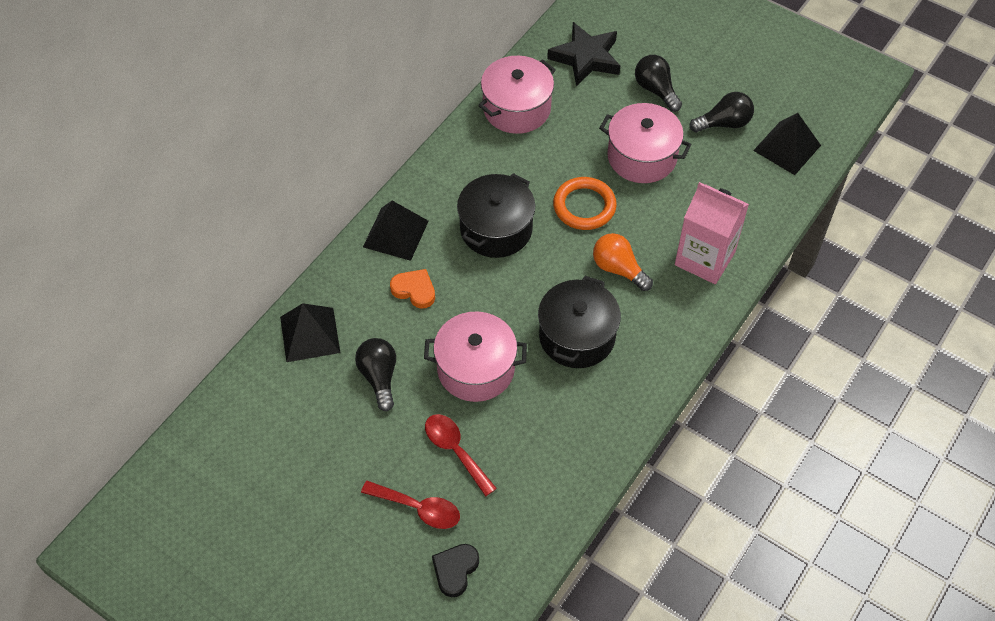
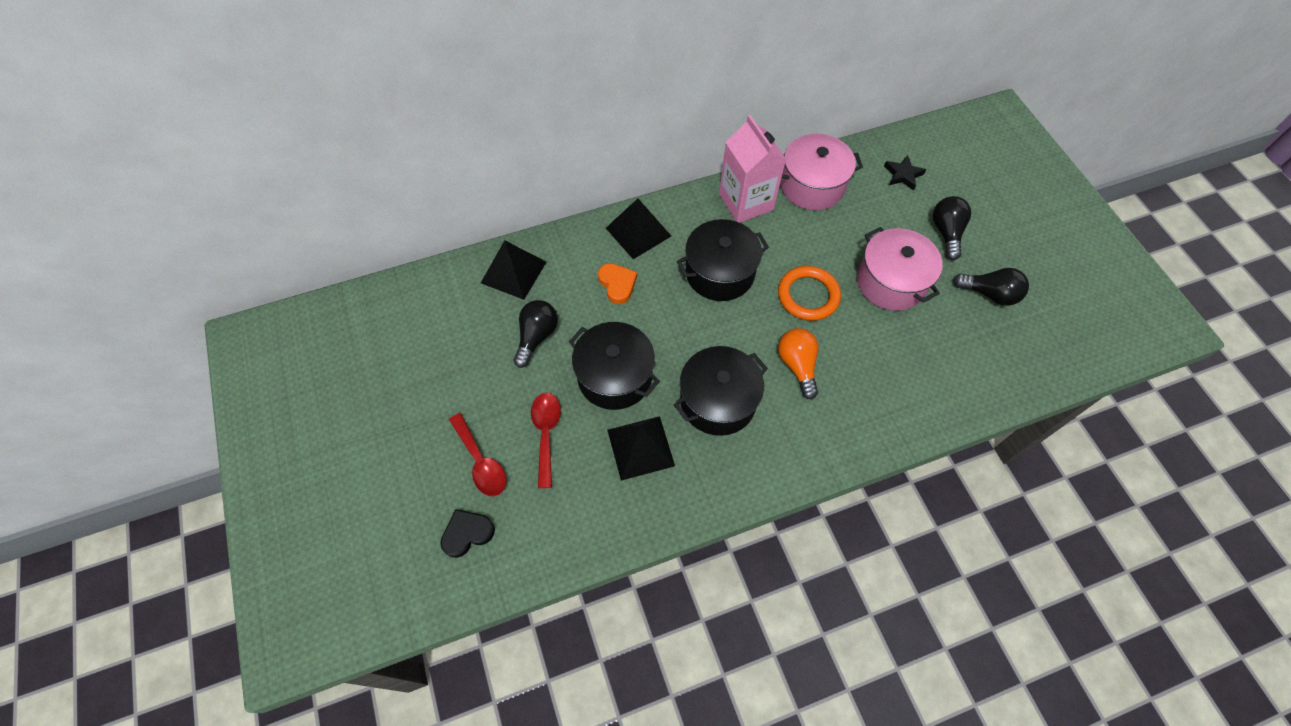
camera: 35 degrees right, 5 degrees up
(476, 369) = (614, 376): pink pot -> black pot
(586, 58) = (903, 175): black star -> black star, size x0.55
(704, 258) = (882, 402): pink carton -> pink carton (746, 202)
(787, 148) = (1036, 348): black pyramid -> black pyramid (640, 447)

